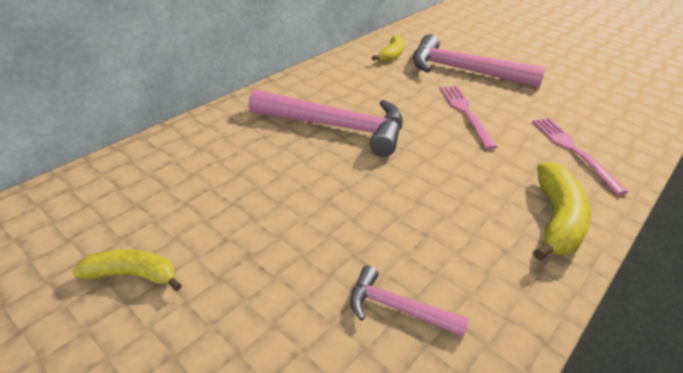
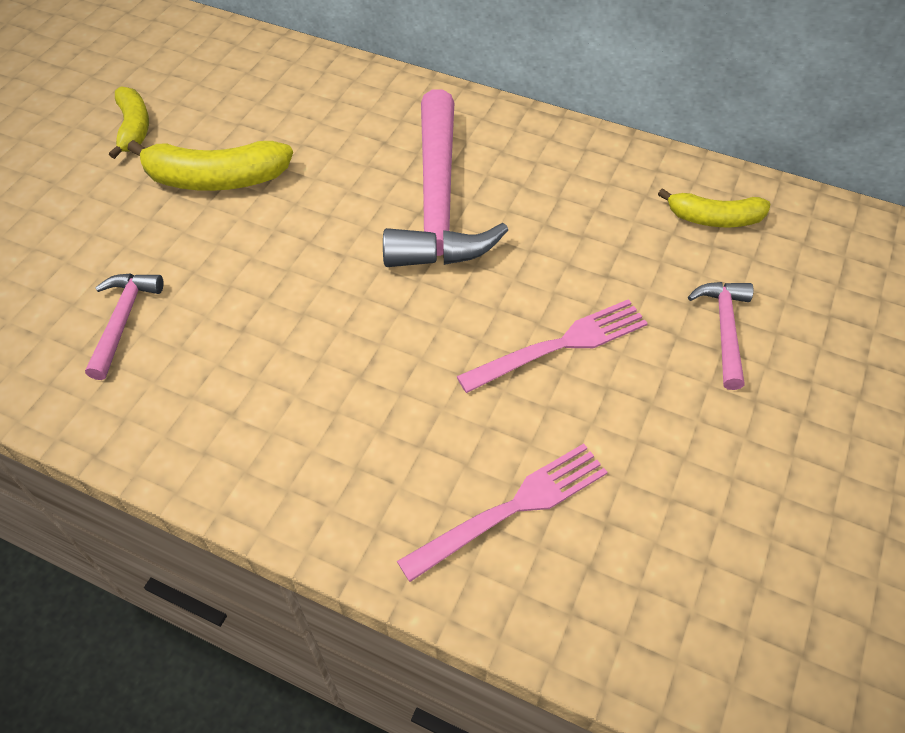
camera: 75 degrees right, 15 degrees up
(463, 71) = (724, 329): pink hammer -> pink hammer, size x0.49
(556, 220) = (308, 474): yellow banana -> yellow banana (215, 179)

